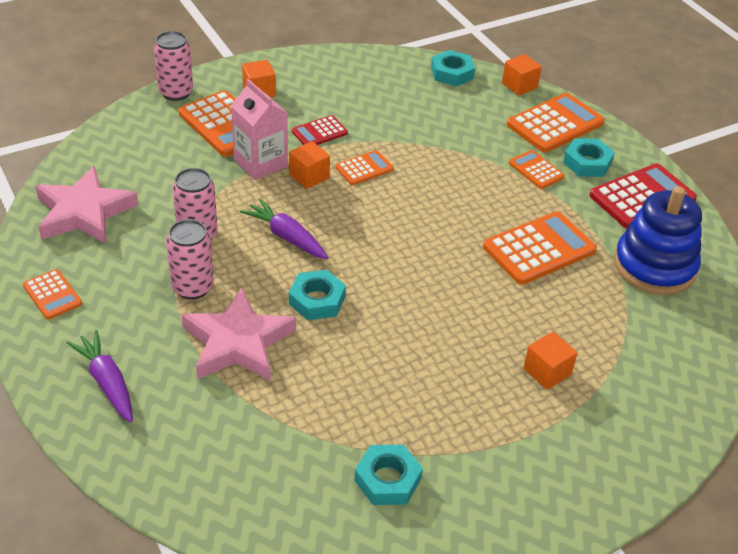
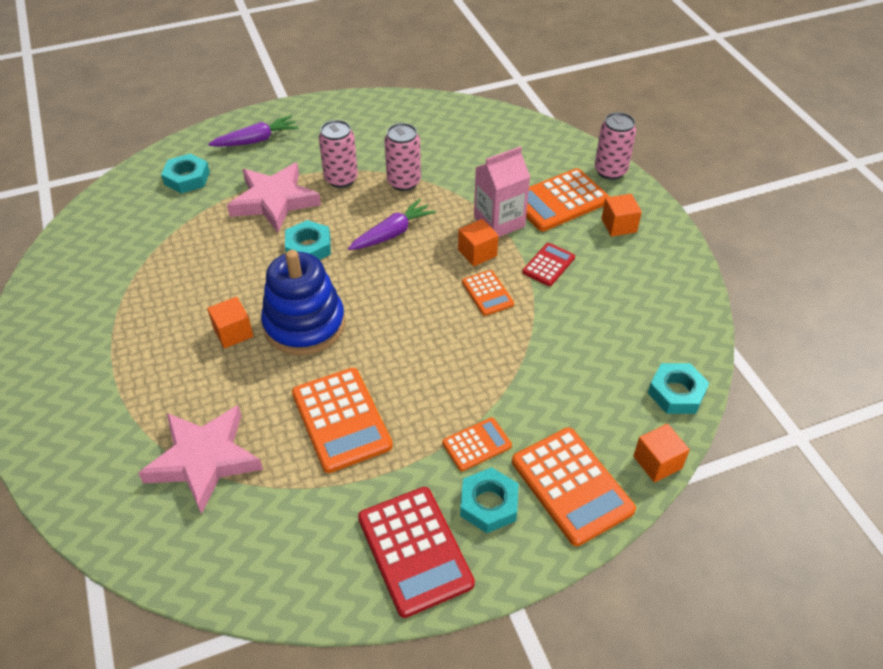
camera: 100 degrees right, 5 degrees up
(52, 295) = (349, 114): orange calculator -> none
(84, 212) = (439, 124): pink star -> pink star (204, 460)
(319, 132) = (548, 265): red calculator -> red calculator turned 60 degrees clockwise
(387, 480) = (110, 272): turquoise nut -> turquoise nut (187, 178)
(547, 372) = (175, 392): orange cube -> orange cube (233, 332)
(654, 266) = (290, 528): blue stacking toy -> blue stacking toy (304, 324)

